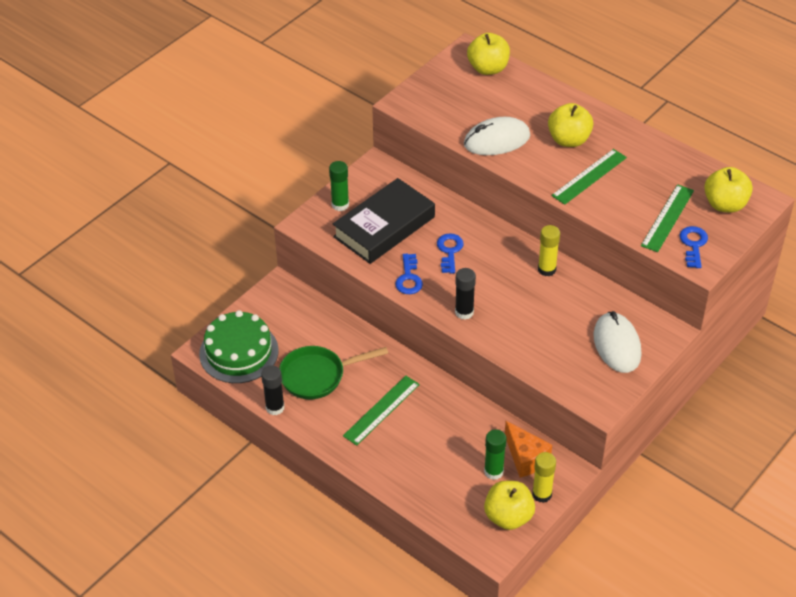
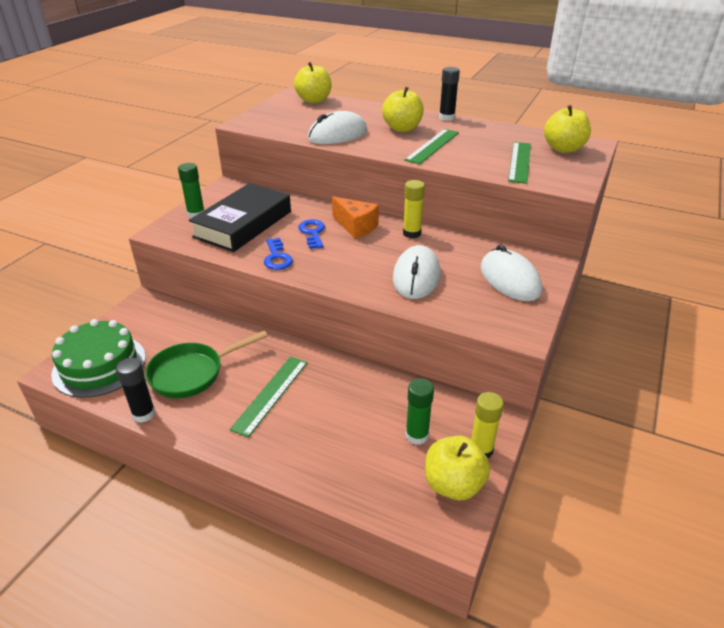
camera: 15 degrees left, 10 degrees down
(464, 312) = (343, 276): black glue stick -> black glue stick (446, 118)
(525, 458) = (446, 414): orange cheese -> orange cheese (356, 226)
(531, 325) = (416, 277): none -> white mouse
(693, 245) = (556, 175): blue key -> none

